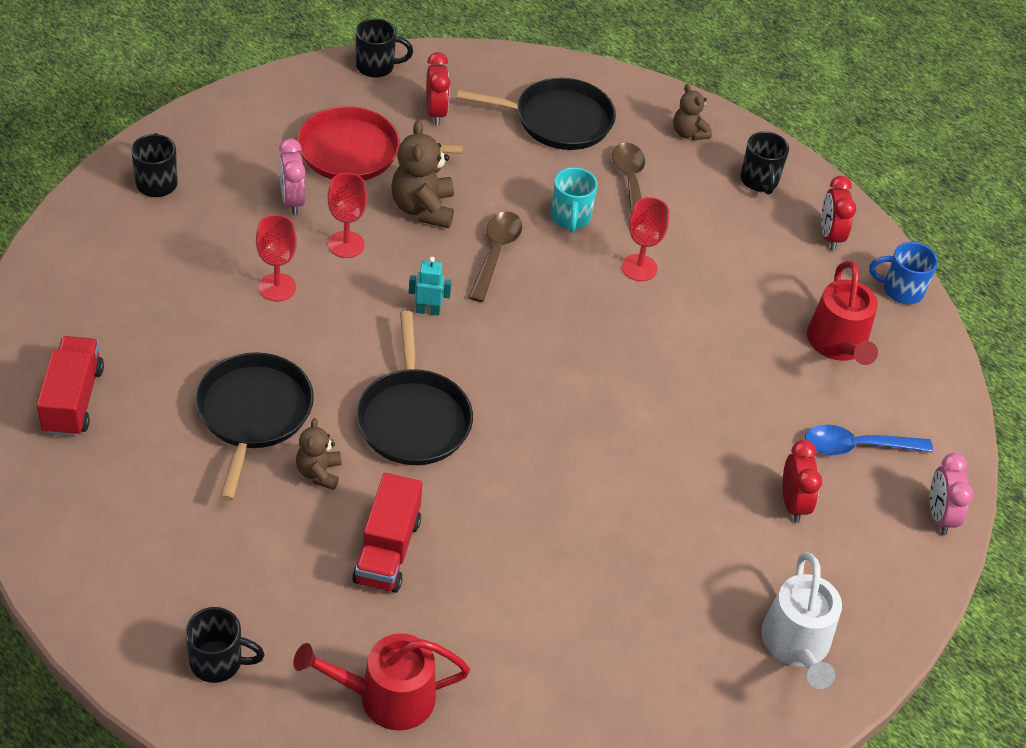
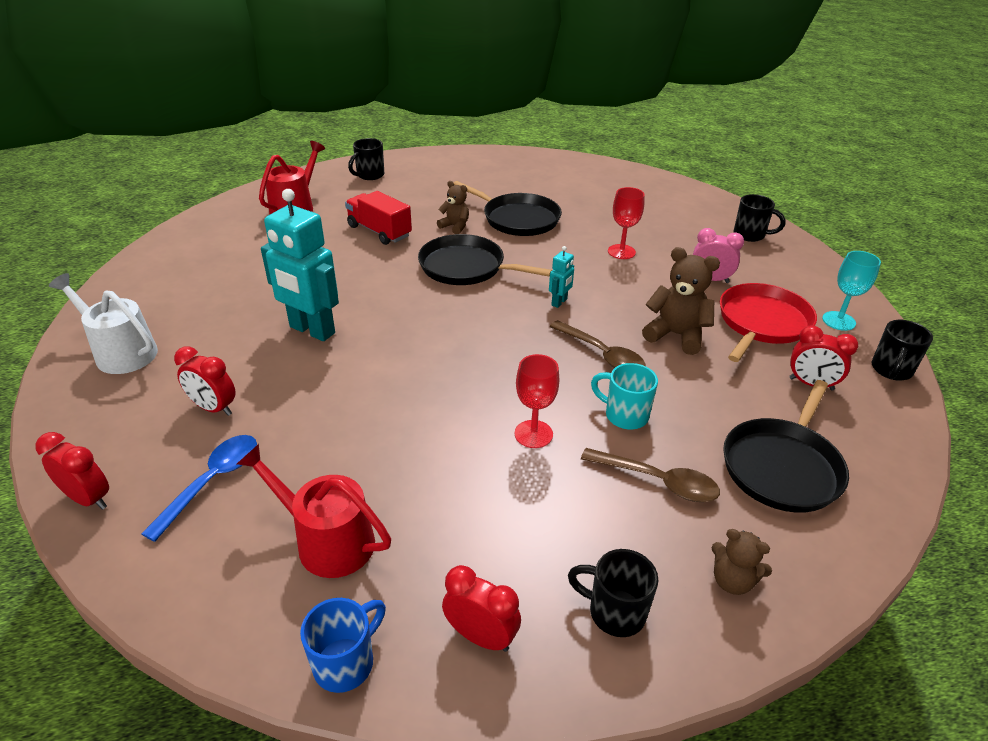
camera: 125 degrees right, 10 degrees down
(73, 400) = (570, 176): red truck -> none
(313, 101) = (838, 321): none -> turquoise goblet
(346, 244) = (650, 288): red goblet -> none
(634, 497) = (311, 330): none -> turquoise robot
(688, 133) = (732, 581): brown teddy bear -> brown teddy bear turned 150 degrees counterclockwise
(939, 516) = (88, 499): pink clock -> red clock

